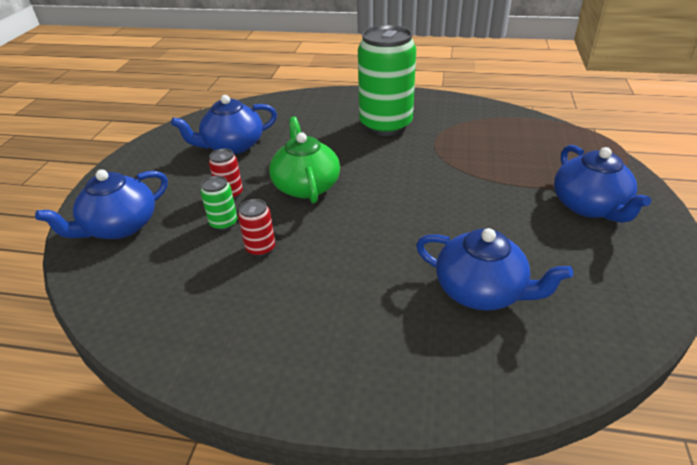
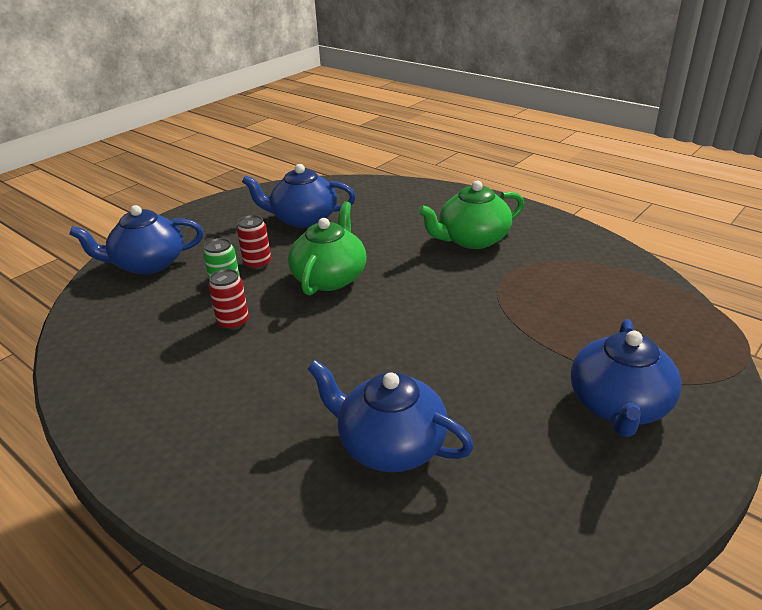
camera: 30 degrees right, 5 degrees down
(385, 125) = (472, 239): green can -> green teapot
(481, 291) = (390, 444): blue teapot -> blue teapot turned 150 degrees clockwise

